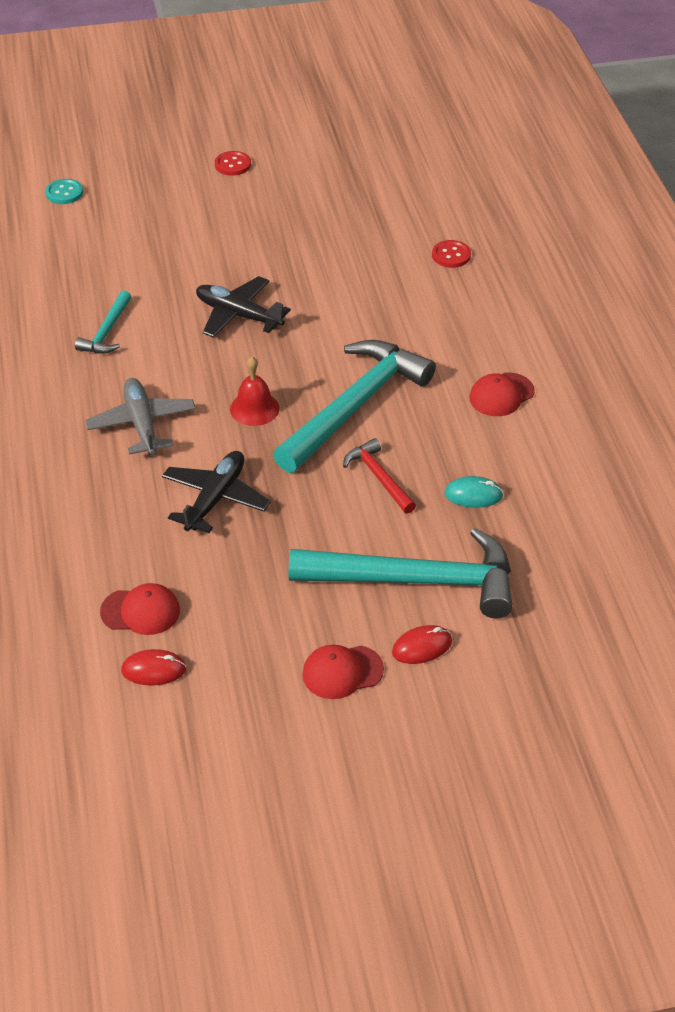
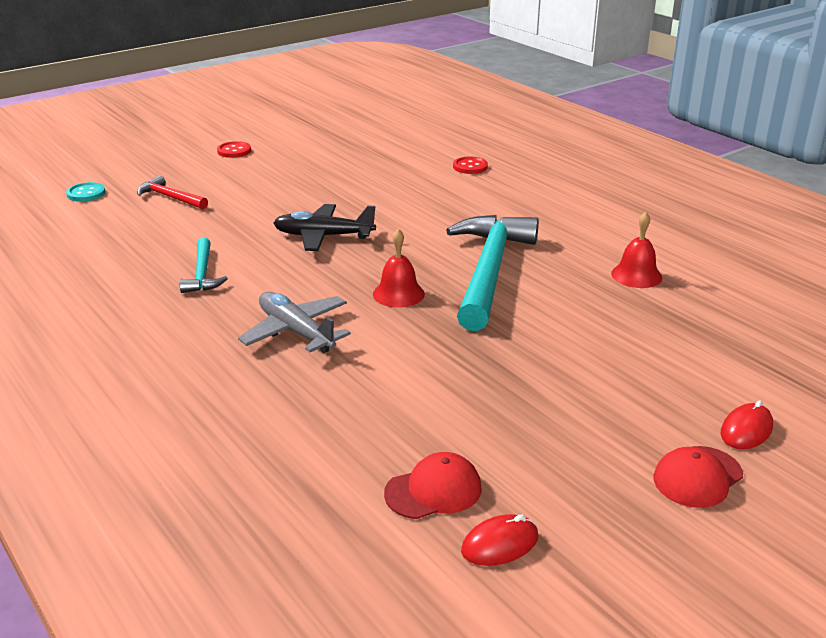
camera: 25 degrees left, 15 degrees down
(215, 498) = (424, 369): black plane -> none
(379, 477) = (562, 313): red hammer -> red hammer (170, 197)
(416, 581) = (681, 379): turquoise hammer -> none
(473, 495) = (657, 304): turquoise mouse -> none
(487, 455) = (636, 275): none -> red bell
(501, 395) = (603, 236): red cap -> none

